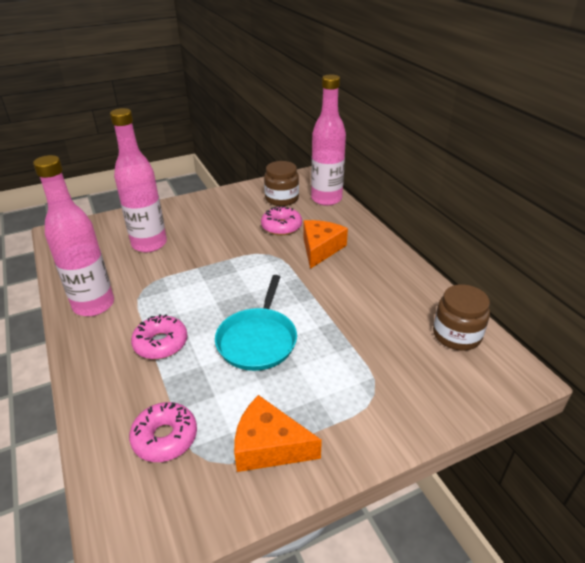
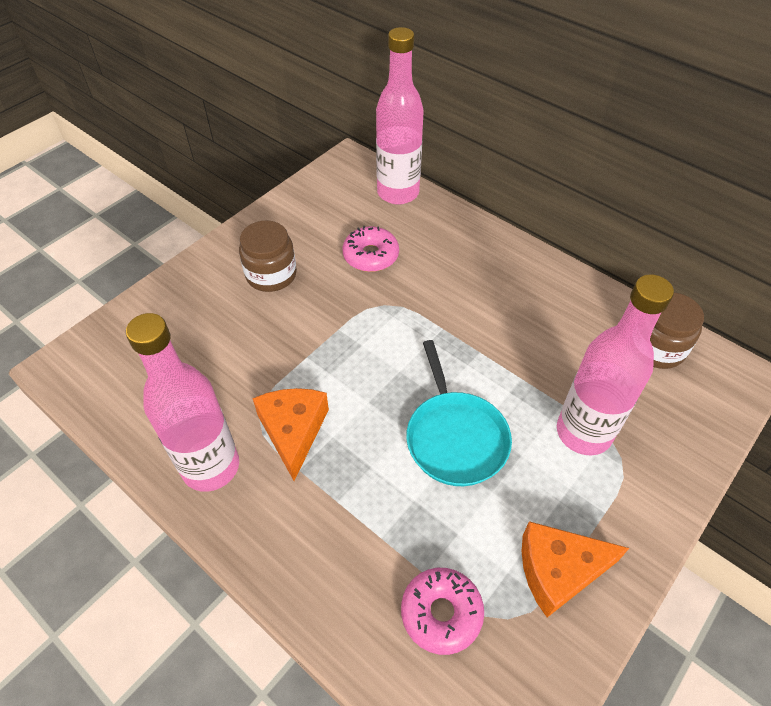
camera: 25 degrees left, 15 degrees up
(149, 244) = (213, 341): pink bottle -> pink bottle (583, 432)
(161, 343) = (343, 489): pink donut -> none
(282, 198) = (341, 208): brown jar -> brown jar (271, 274)
(320, 249) = (441, 276): orange cheese -> orange cheese (293, 431)

